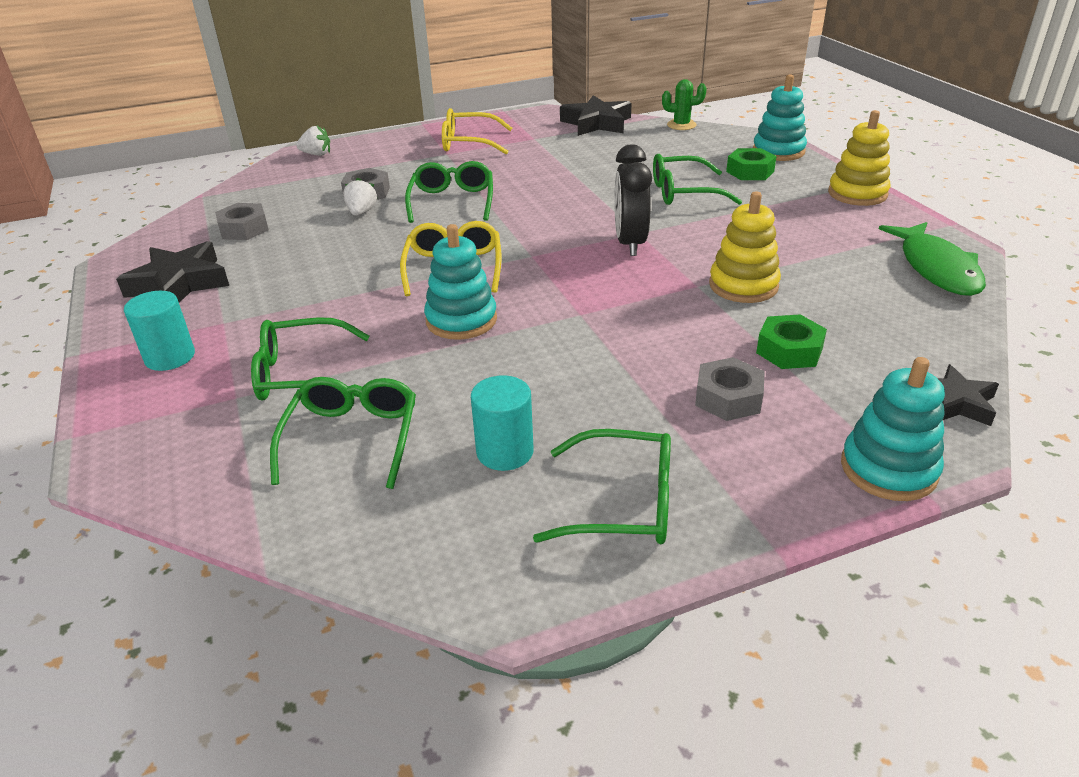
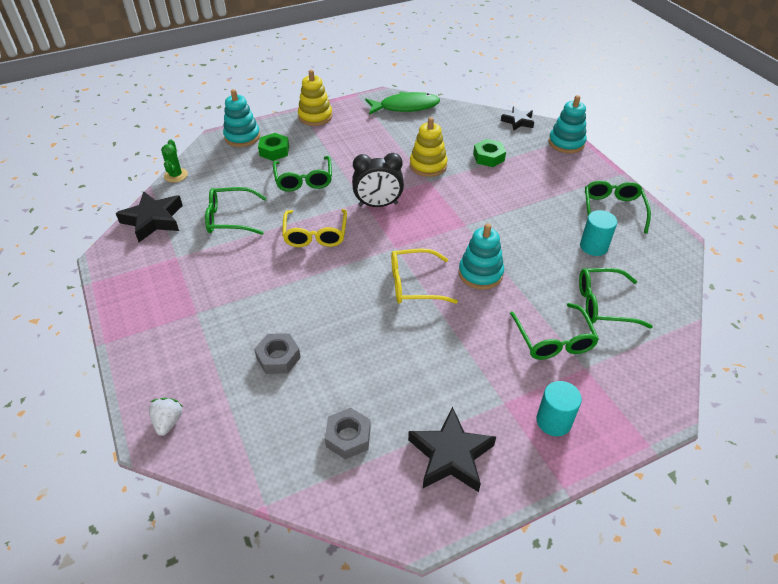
camera: 95 degrees left, 10 degrees up
(361, 212) = (320, 354): white strawberry -> none
(452, 201) = (304, 297): green glasses -> green glasses (230, 218)
(469, 143) = (174, 299): yellow glasses -> yellow glasses (315, 235)
(728, 398) = (531, 178): grey nut -> none

